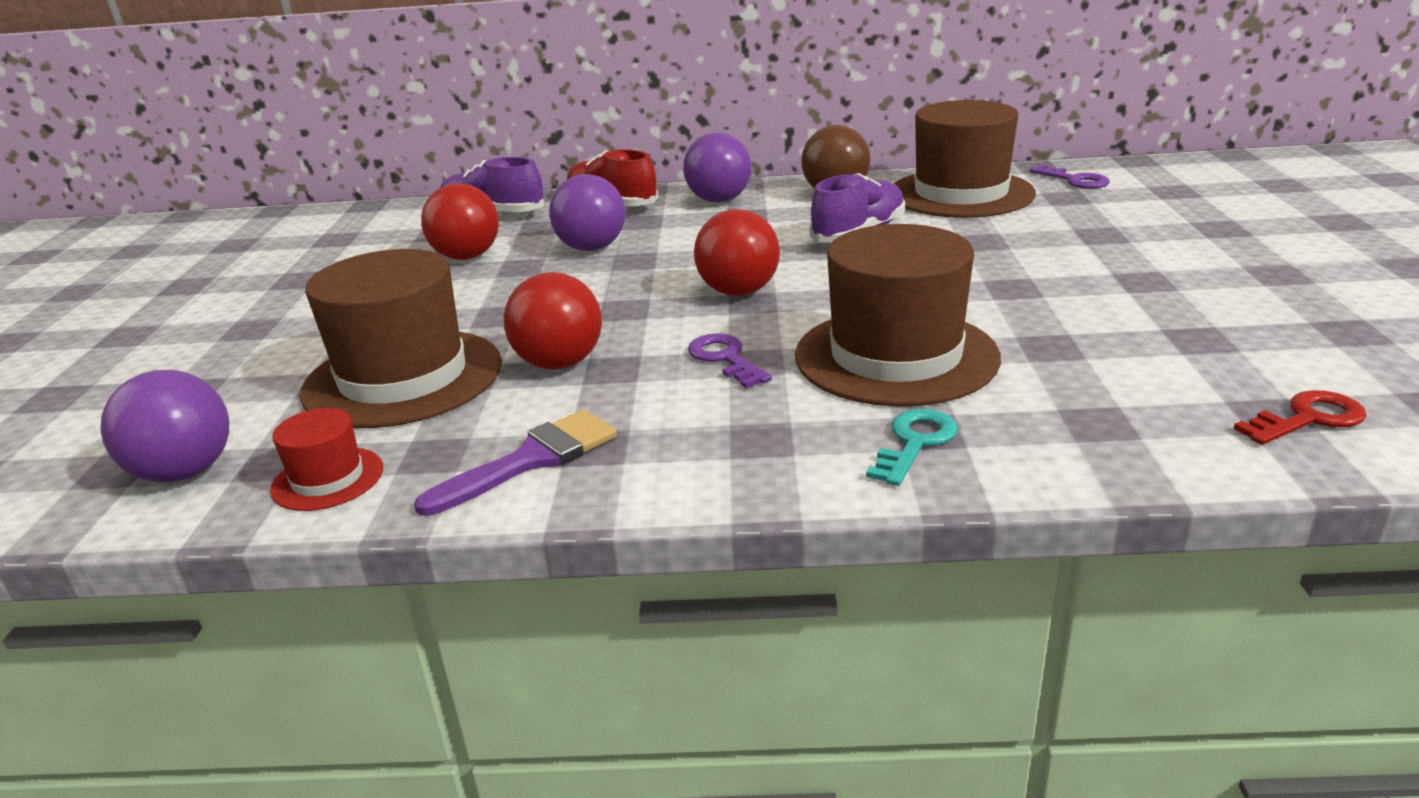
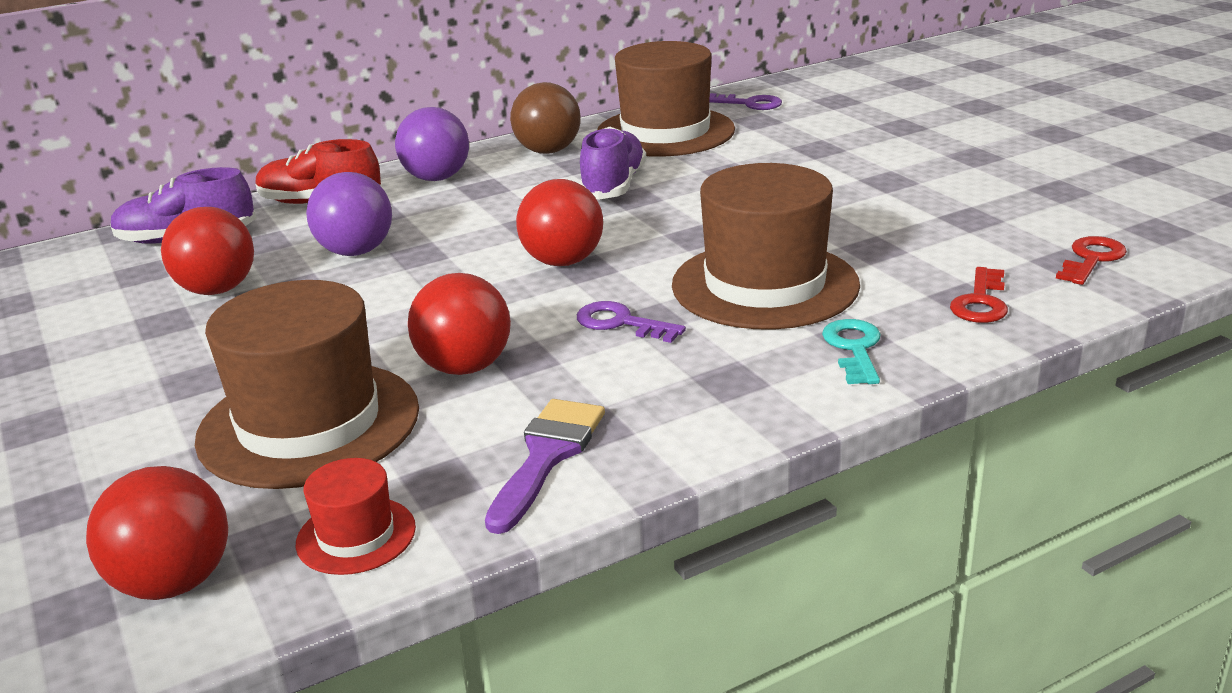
camera: 30 degrees left, 0 degrees up
(185, 472) = (174, 583): purple ball -> red ball
(1111, 432) = (980, 302): none -> red key

